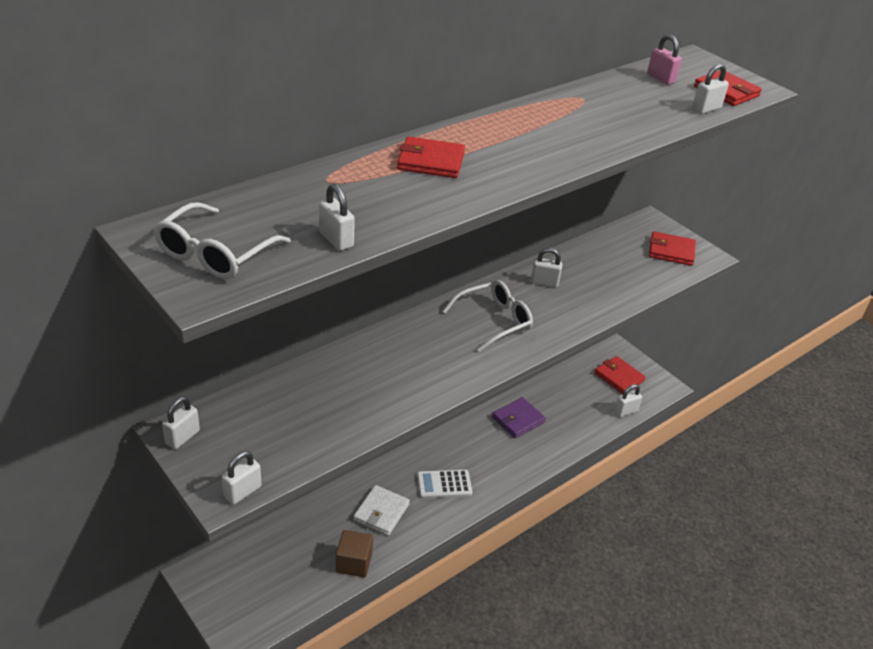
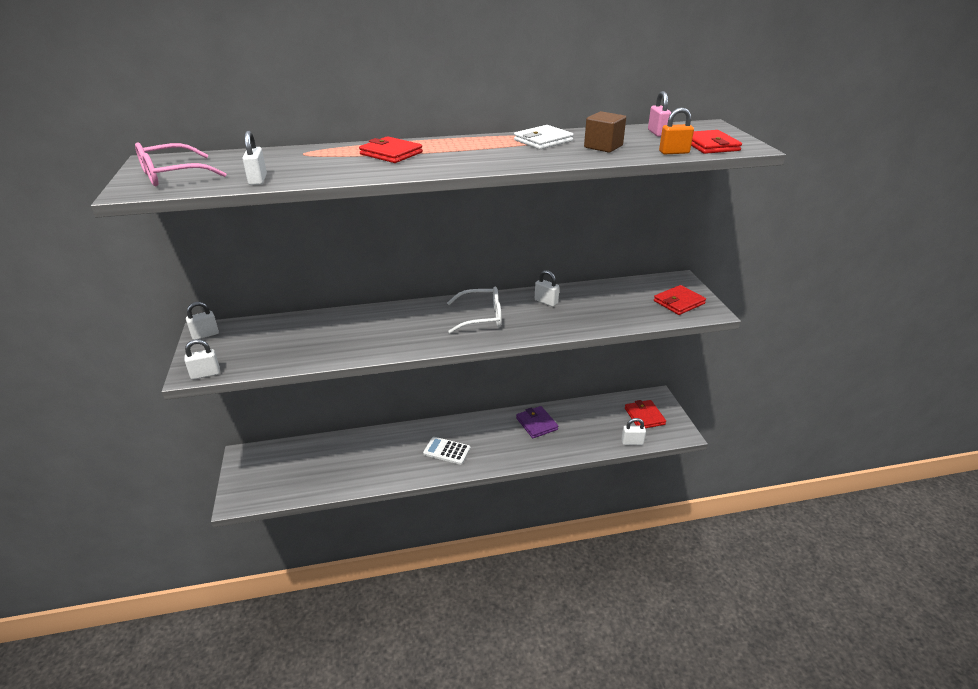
camera: 30 degrees right, 5 degrees down
(215, 254) = (172, 175): white glasses -> pink glasses
(354, 563) = (344, 481): brown cube -> brown cube (603, 146)
(381, 512) = (388, 455): white wallet -> white wallet (543, 140)
(518, 419) = (536, 424): purple wallet -> purple wallet turned 75 degrees clockwise
(671, 251) = (679, 302): red wallet -> red wallet turned 75 degrees counterclockwise
(706, 109) = (674, 152): white padlock -> orange padlock

